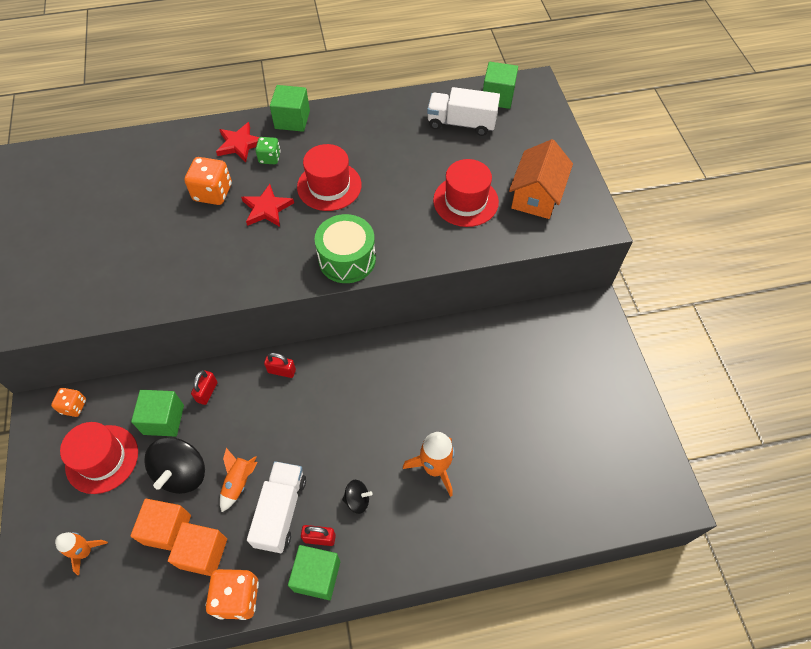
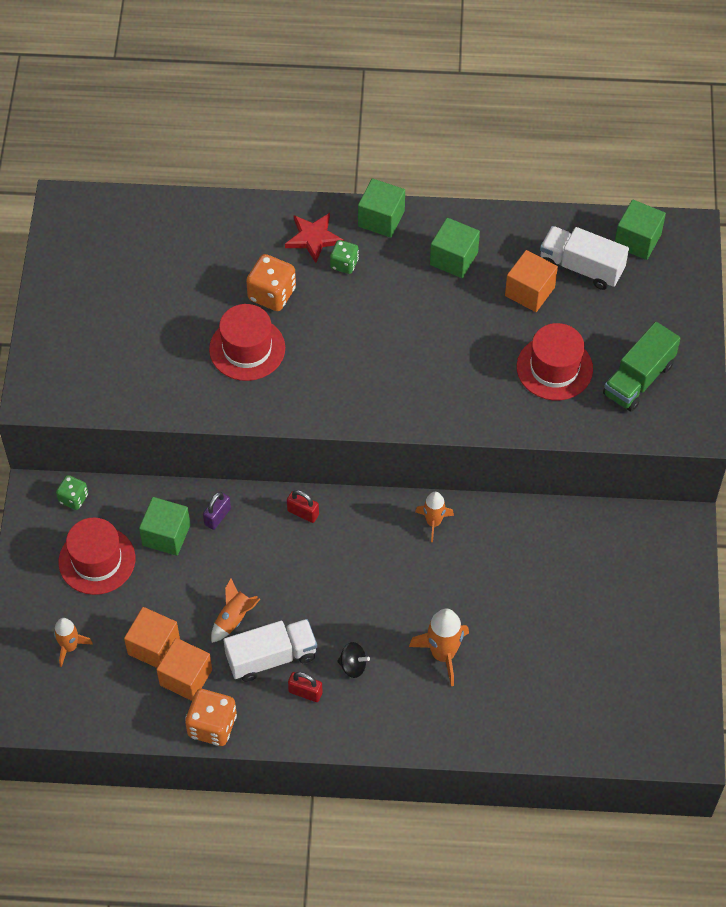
camera: 15 degrees right, 0 degrees up
(74, 406) = (73, 498): orange dice -> green dice
(182, 473) = (177, 594): black spinning top -> none
(207, 392) = (217, 516): red padlock -> purple padlock
(267, 208) = (328, 327): red star -> none
(281, 511) = (271, 657): white truck -> white truck turned 45 degrees clockwise
(317, 576) = (295, 726): green cube -> green cube (454, 258)
(329, 186) = (404, 314): red hat -> red hat (247, 348)
(347, 259) = (402, 407): green drum -> none
(394, 353) = (433, 522): none -> orange rocket
(426, 148) = (529, 291): none -> orange cube
(536, 195) = (638, 379): orange house -> green truck

